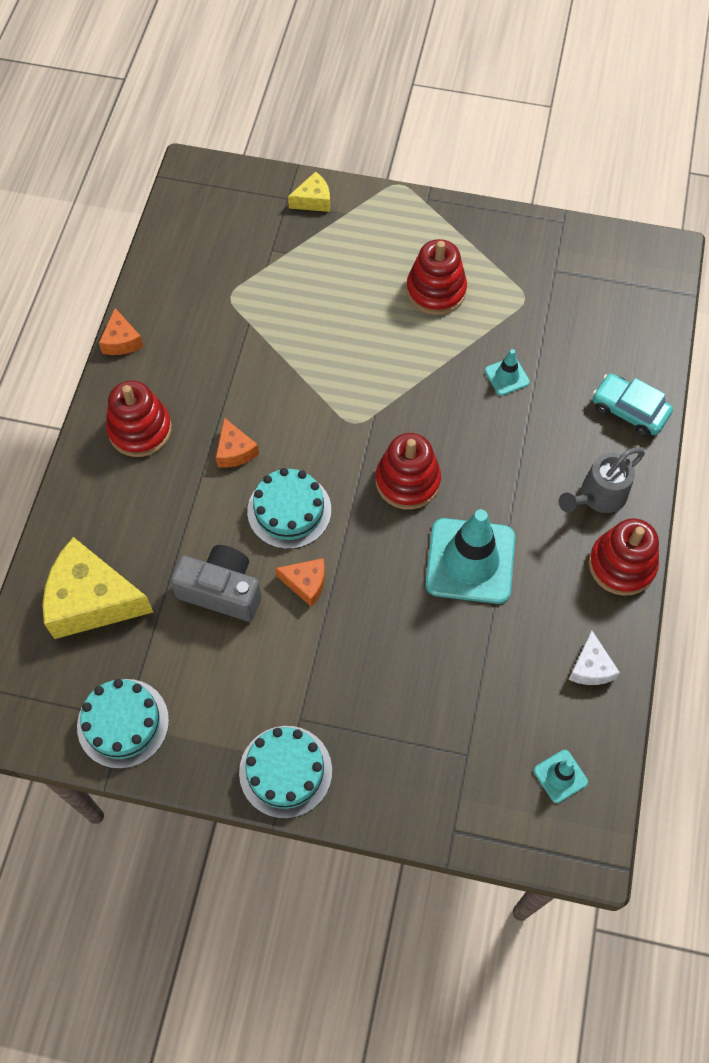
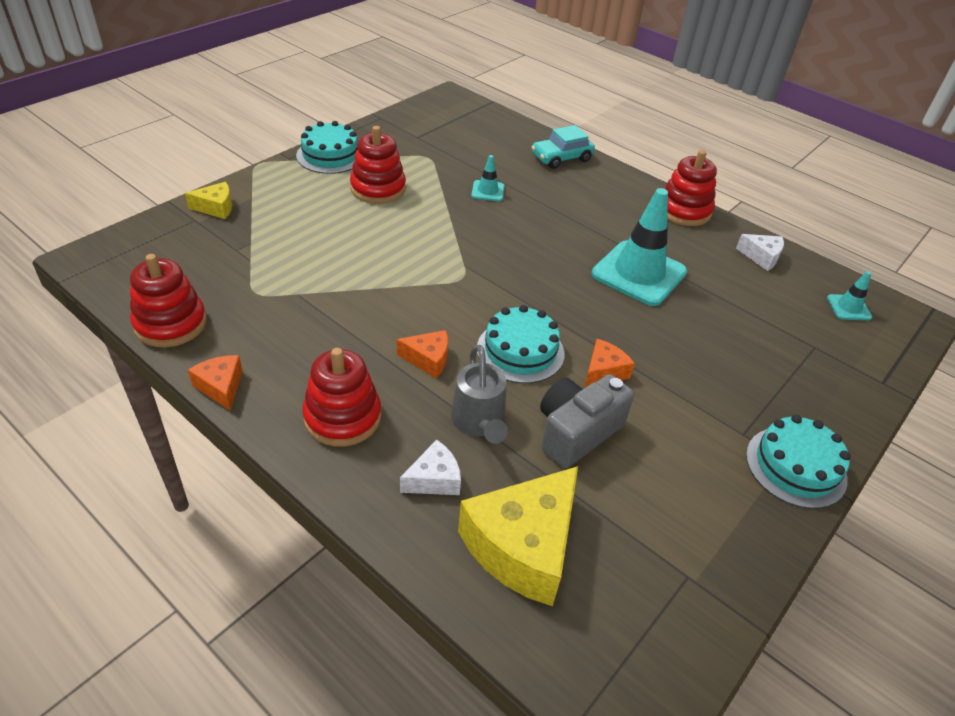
camera: 65 degrees left, 20 degrees down
(118, 517) = (434, 479): none -> white cheese
(121, 341) = (221, 387): orange cheese -> orange cheese turned 135 degrees counterclockwise
(123, 723) = (693, 581): turquoise cake -> turquoise cake (330, 155)
(313, 200) = (216, 208): yellow cheese -> yellow cheese turned 75 degrees clockwise
(407, 481) = (542, 273): red stacking toy -> red stacking toy (170, 324)
(598, 496) = (621, 197): grey watering can -> grey watering can (479, 422)

